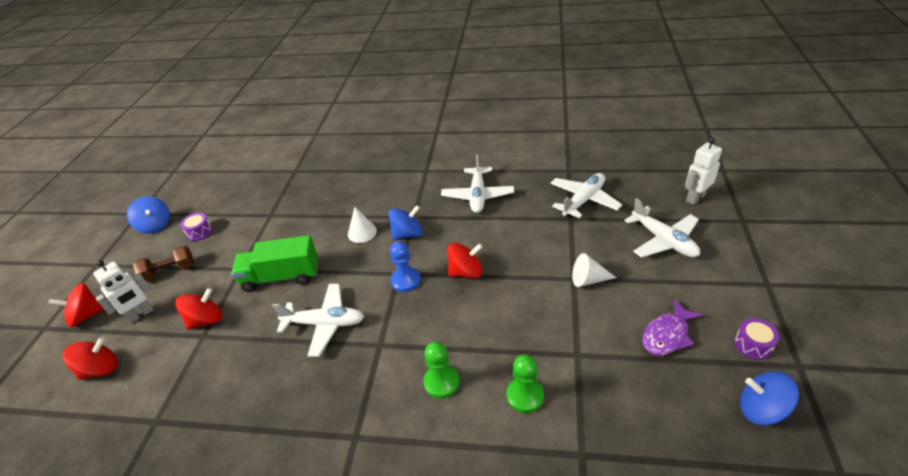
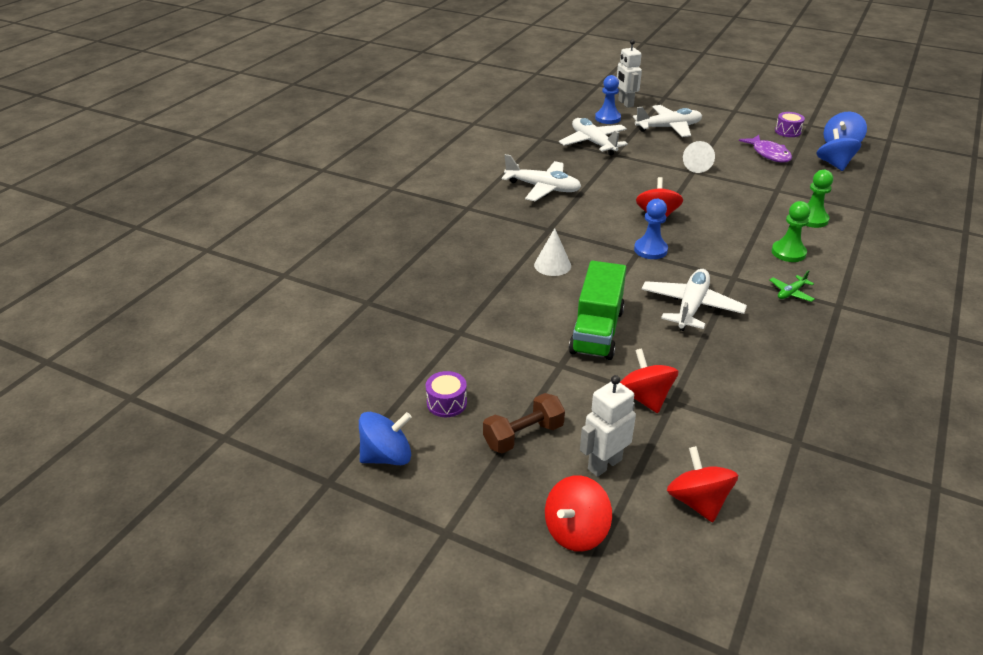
camera: 75 degrees left, 5 degrees down
(86, 315) = (576, 531): red spinning top -> red spinning top turned 45 degrees clockwise
(141, 314) = (604, 464): white robot -> white robot turned 105 degrees counterclockwise
(169, 271) = (523, 436): brown dumbbell -> brown dumbbell turned 60 degrees clockwise
(366, 393) = (791, 293): none -> green plane
(407, 234) = (577, 237): blue spinning top -> blue spinning top (834, 164)
(646, 195) = (607, 118): none -> blue pawn

